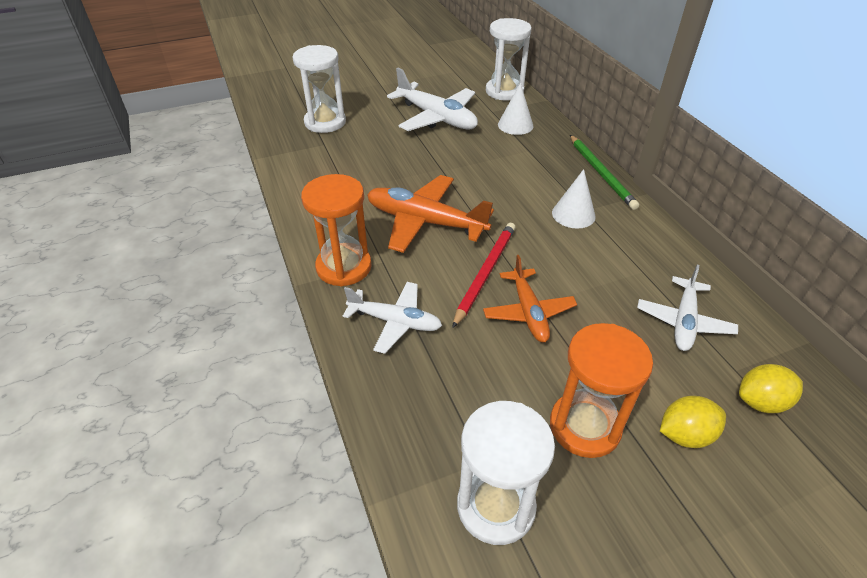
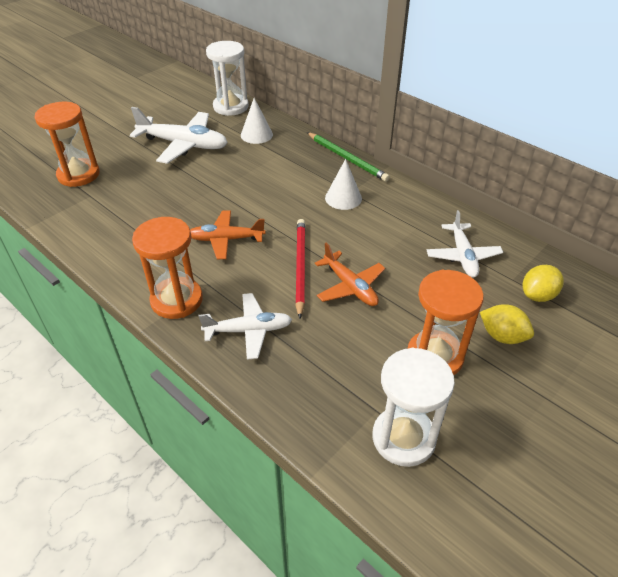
camera: 25 degrees left, 0 degrees up
(325, 122) = (78, 175): white hourglass -> orange hourglass
(425, 222) = (226, 239): orange plane -> orange plane, size x0.64
(685, 434) = (502, 336): yellow lemon -> yellow lemon turned 75 degrees clockwise

